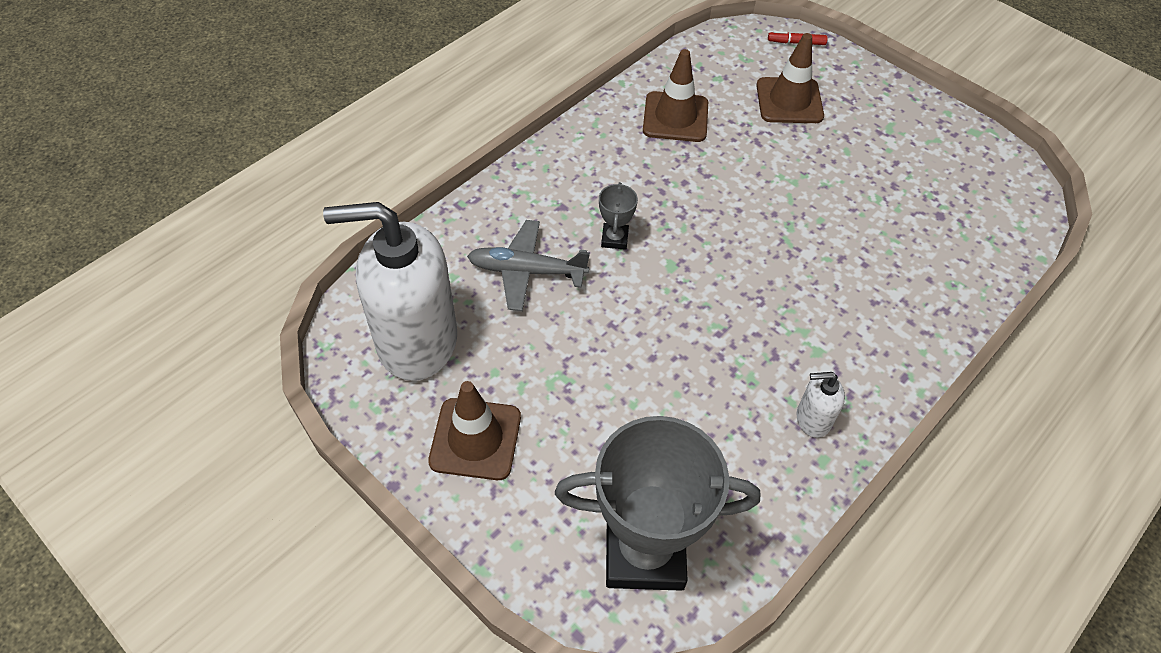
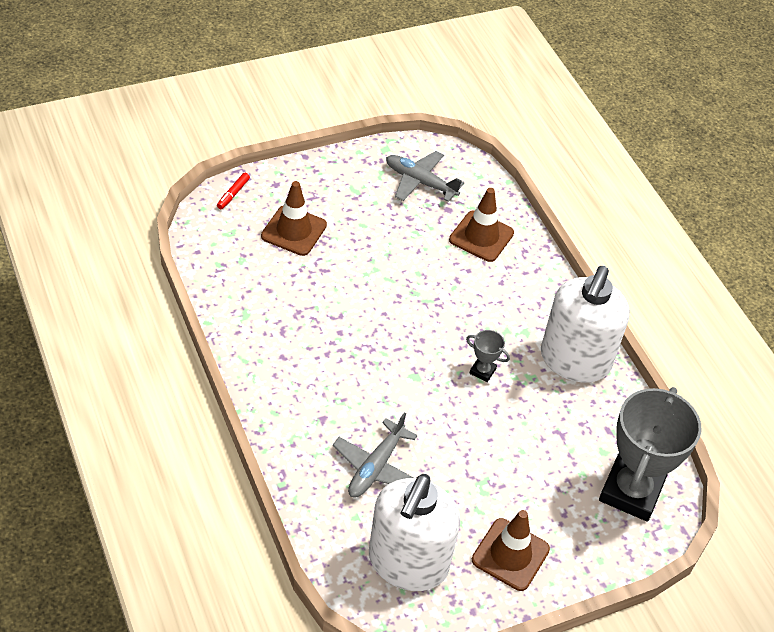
camera: 70 degrees left, 5 degrees down
(614, 239) = (373, 399): grey trophy -> grey trophy (482, 371)
(675, 117) = (269, 306): brown traffic cone -> brown traffic cone (481, 236)
(812, 419) = (574, 360): white soap dispenser -> white soap dispenser, size x2.38
(956, 177) = (420, 182): none -> grey plane

